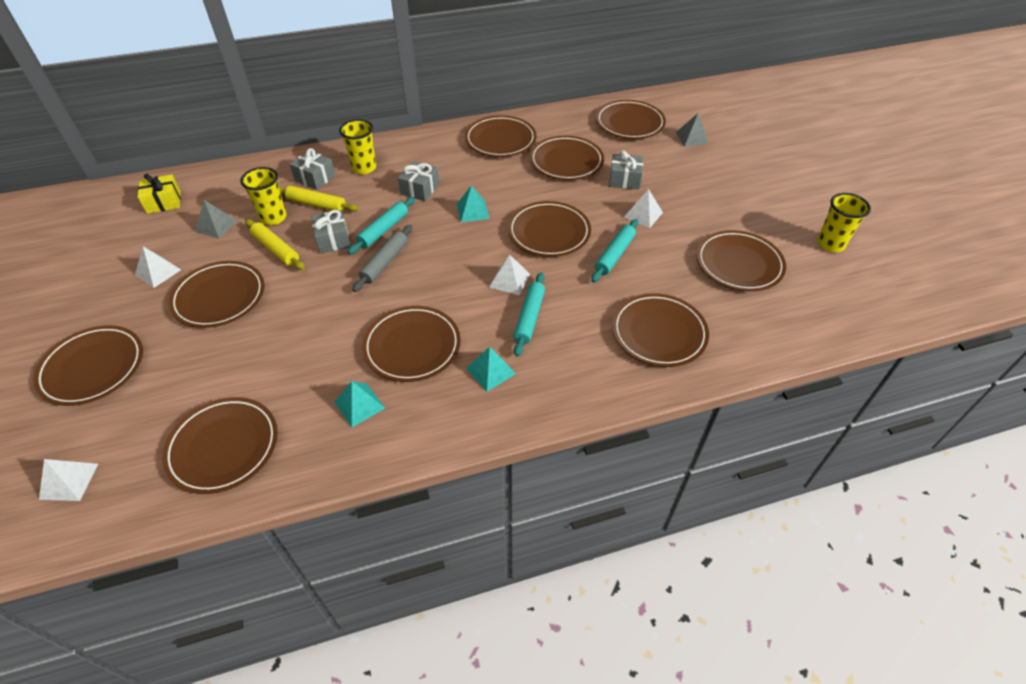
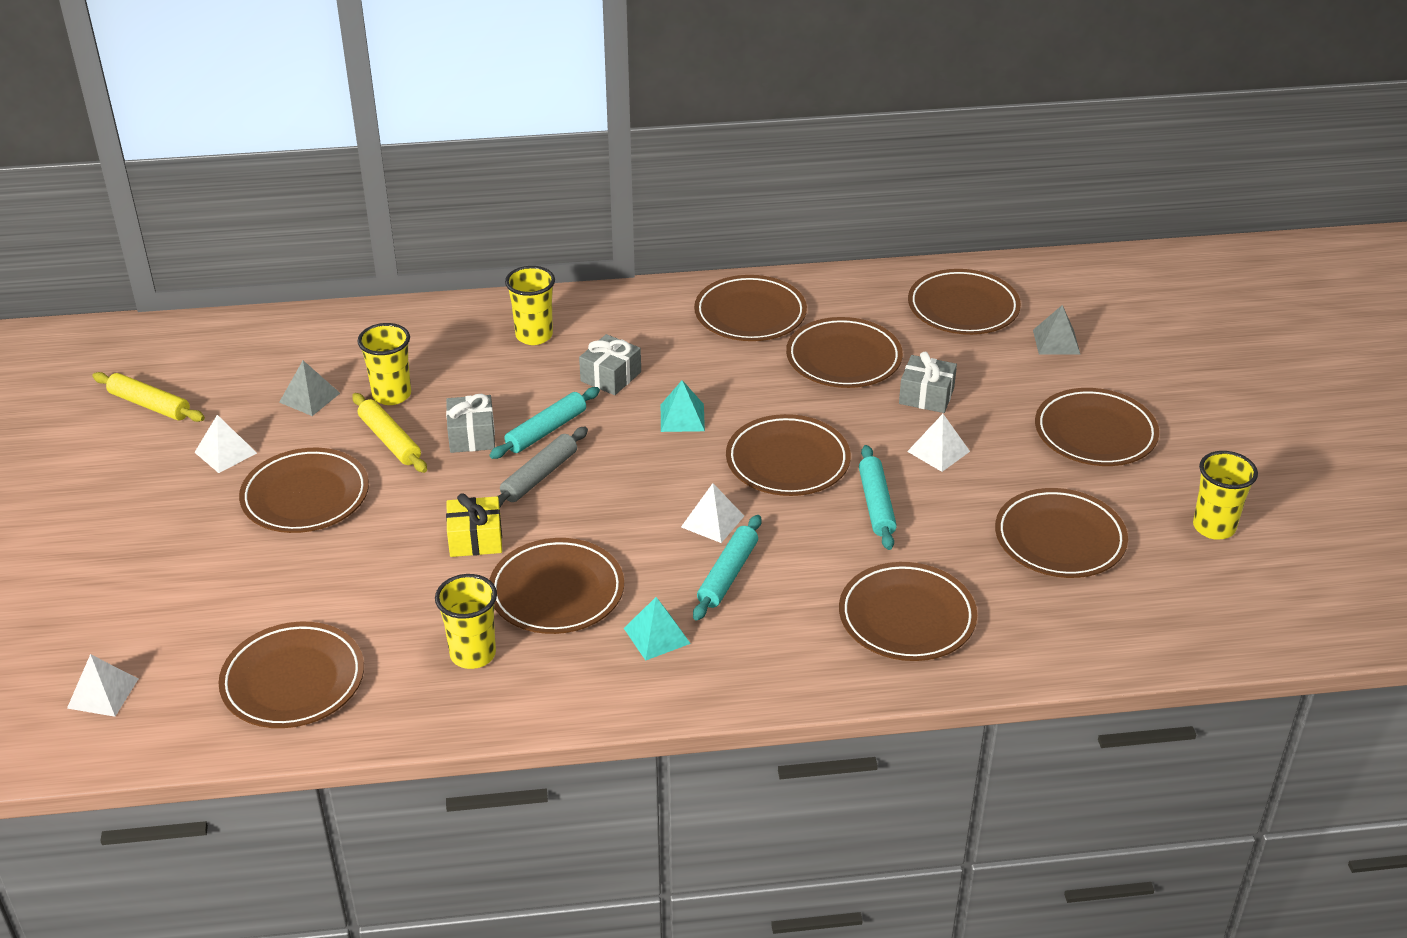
camera: 10 degrees right, 10 degrees down
(93, 368) = (135, 566): brown plate -> brown plate (1095, 433)
(164, 202) = (240, 355): yellow gift -> yellow gift (475, 539)
(315, 178) = (459, 343): grey gift -> none
(316, 204) = (456, 383): yellow rolling pin -> yellow rolling pin (150, 405)
(359, 405) = (473, 654): turquoise pyramid -> yellow cup
(614, 255) = (876, 504): turquoise rolling pin -> turquoise rolling pin turned 45 degrees counterclockwise

